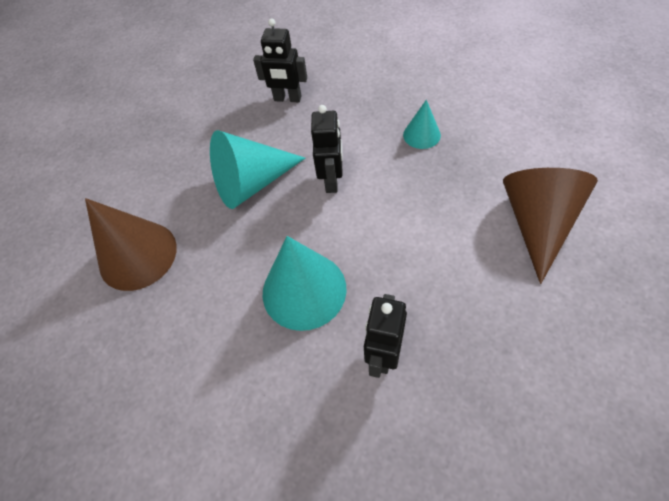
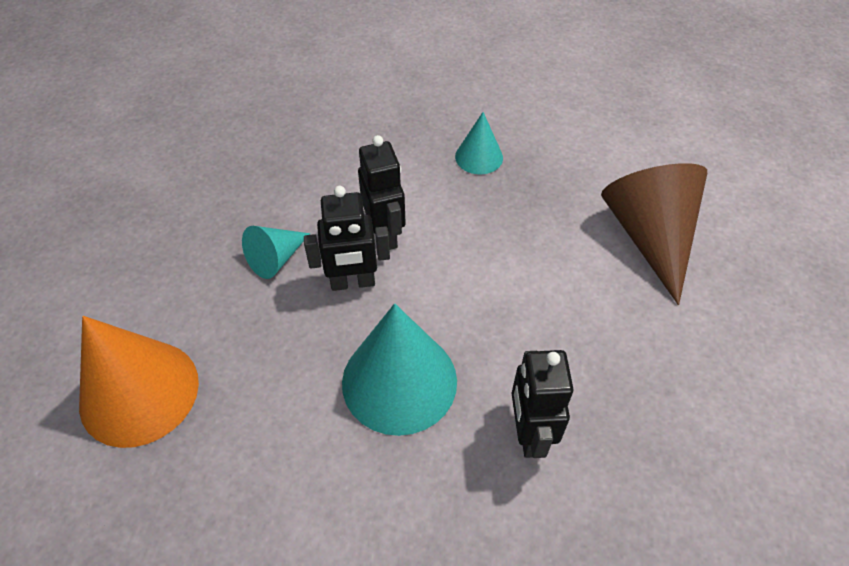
camera: 25 degrees left, 5 degrees down
(138, 255) = (139, 392): brown cone -> orange cone
(252, 183) = (276, 259): turquoise cone -> turquoise cone, size x0.53
(287, 99) = (285, 139): black robot -> black robot (353, 283)

